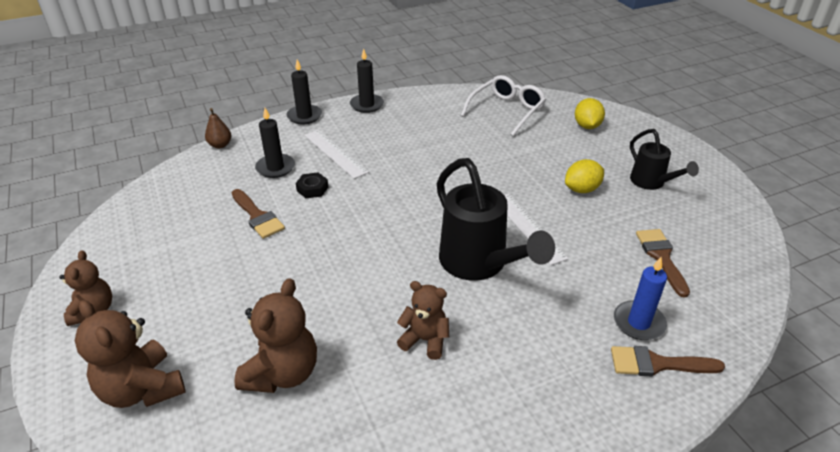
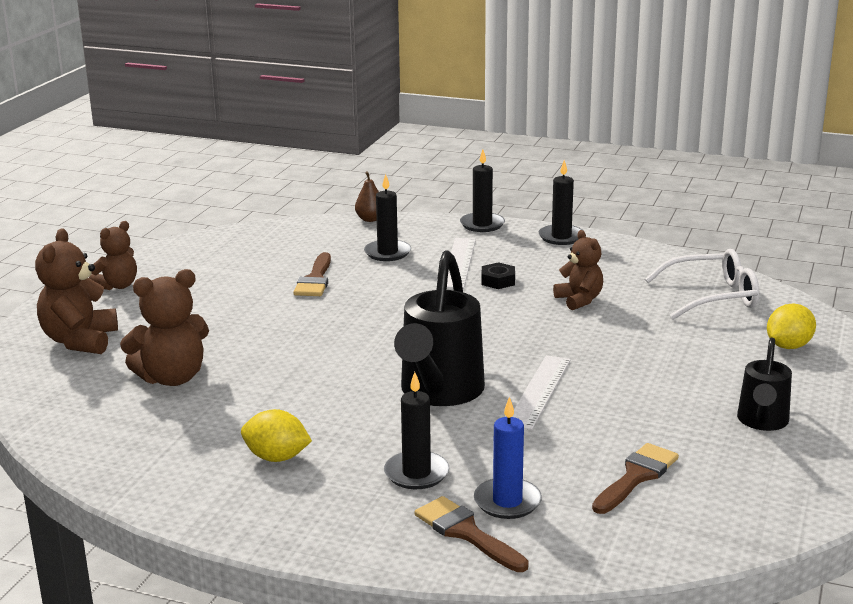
camera: 45 degrees right, 15 degrees down
(312, 189) = (392, 280): black nut -> black nut (498, 281)
(425, 340) = (301, 413): brown teddy bear -> brown teddy bear (579, 300)
(564, 338) = (416, 473): none -> black candle
(582, 189) = (661, 391): yellow lemon -> yellow lemon (276, 457)

